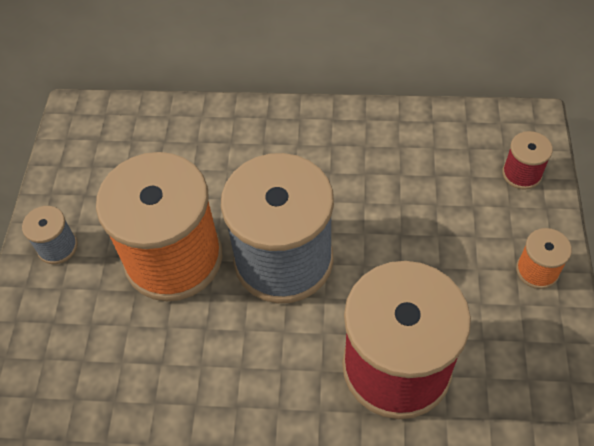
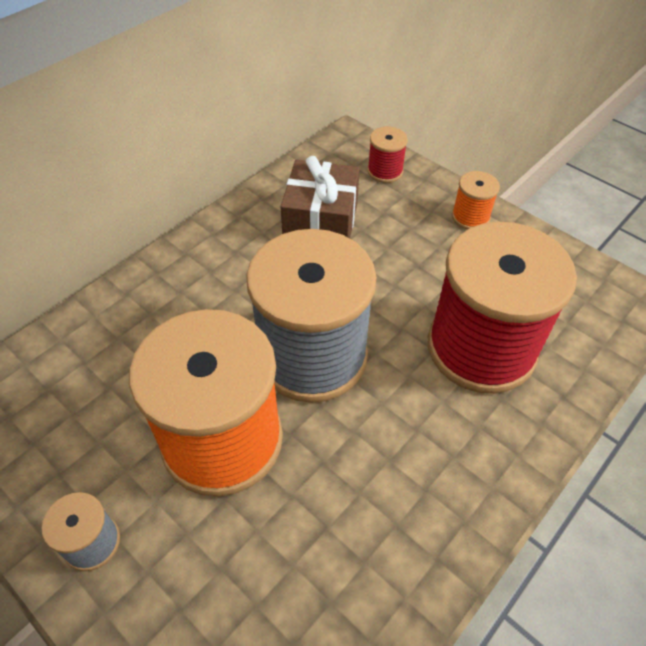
camera: 55 degrees left, 5 degrees down
(415, 173) = (321, 222): none -> brown gift

